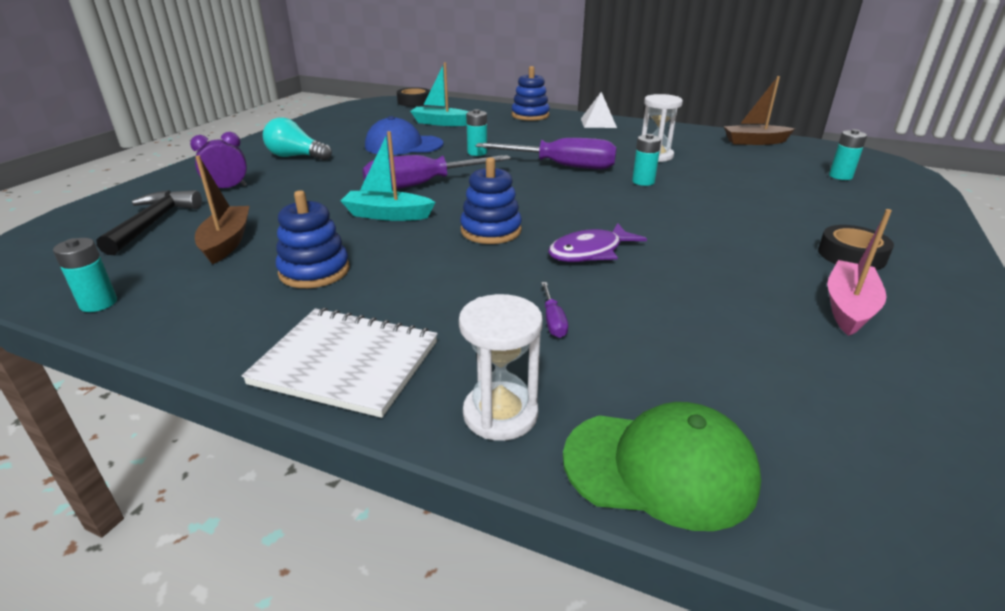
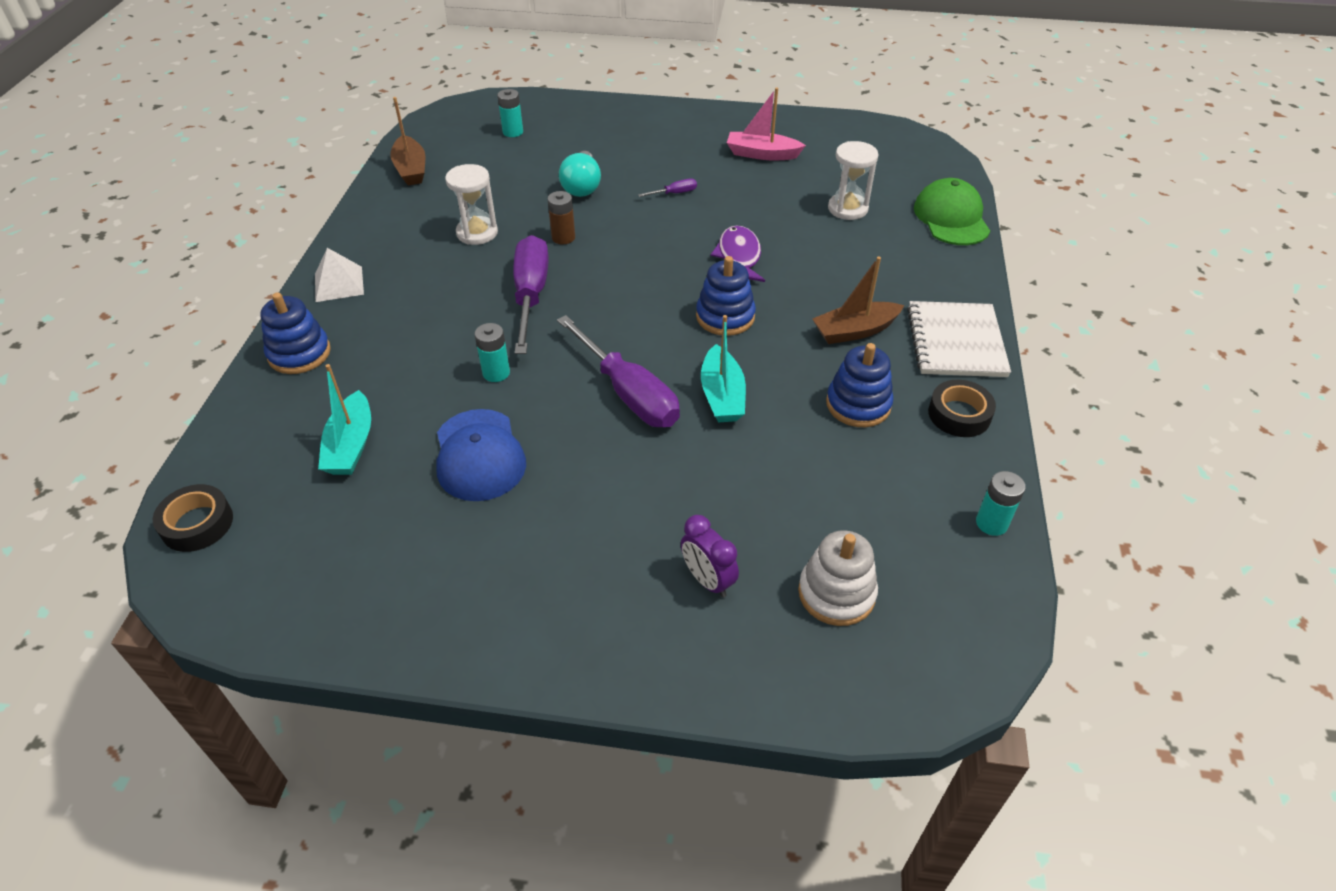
camera: 105 degrees left, 15 degrees up
(154, 223) = (836, 593): black hammer -> white stacking toy
(227, 242) = (843, 495): brown boat -> brown boat (855, 331)
(296, 157) = (560, 564): turquoise light bulb -> turquoise light bulb (582, 186)
(500, 414) = (953, 270): white hourglass -> white hourglass (847, 209)
(553, 321) = (850, 263): purple screwdriver -> purple screwdriver (674, 193)
(590, 252) = (739, 257): purple fish -> purple fish turned 135 degrees counterclockwise
(643, 181) = (563, 237): turquoise battery -> brown battery
(851, 255) = (684, 145): black tape -> black tape (959, 414)

